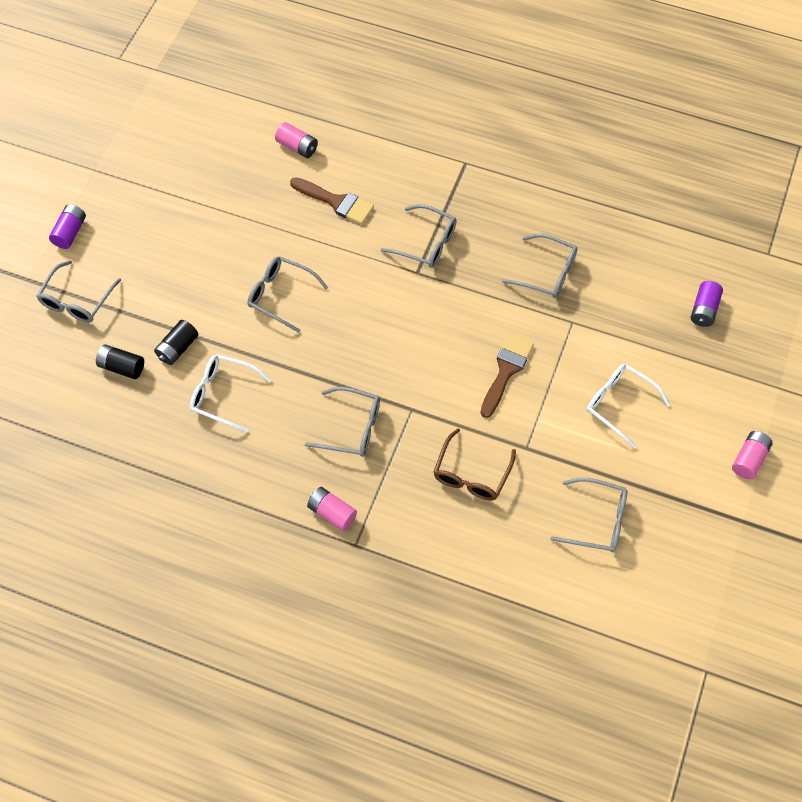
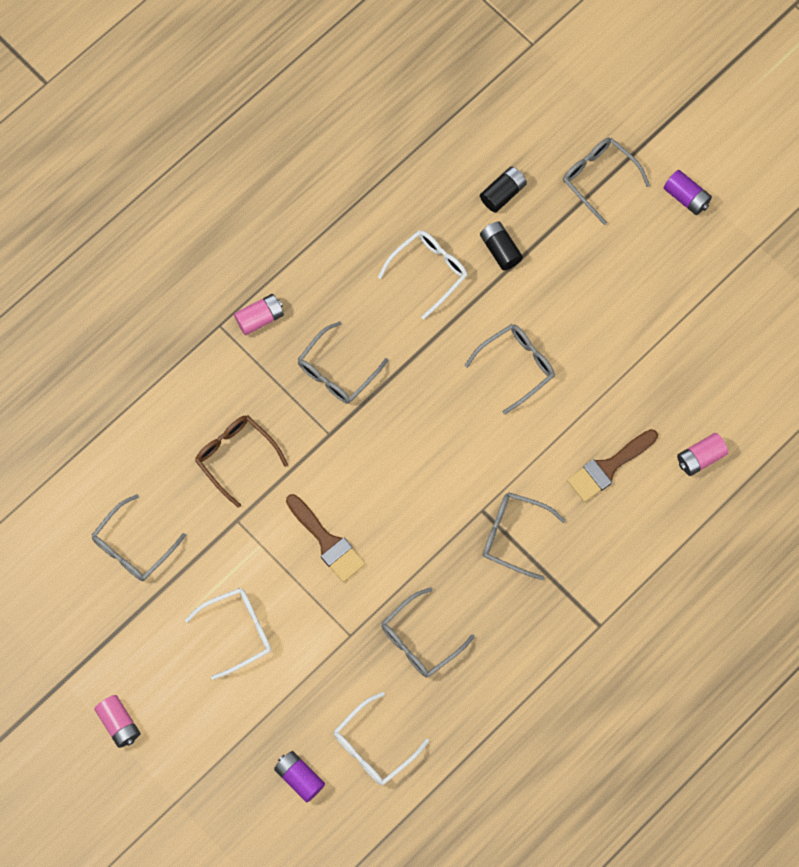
camera: 115 degrees right, 10 degrees up
(426, 243) = (513, 535): grey glasses -> grey glasses turned 60 degrees clockwise
(648, 270) = (373, 746): none -> white glasses

